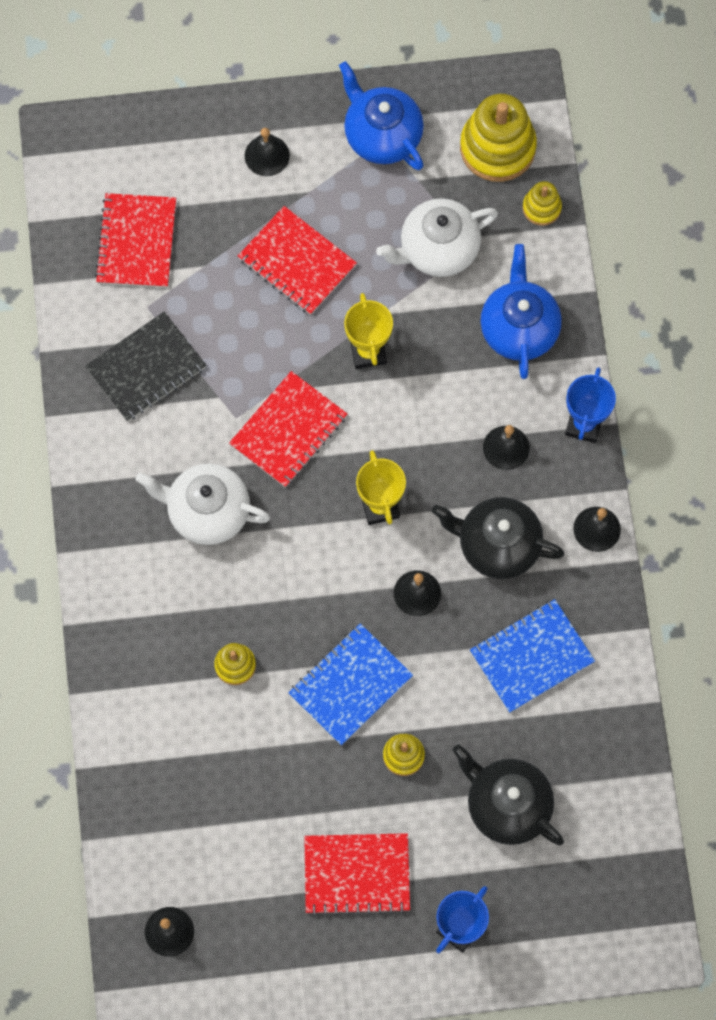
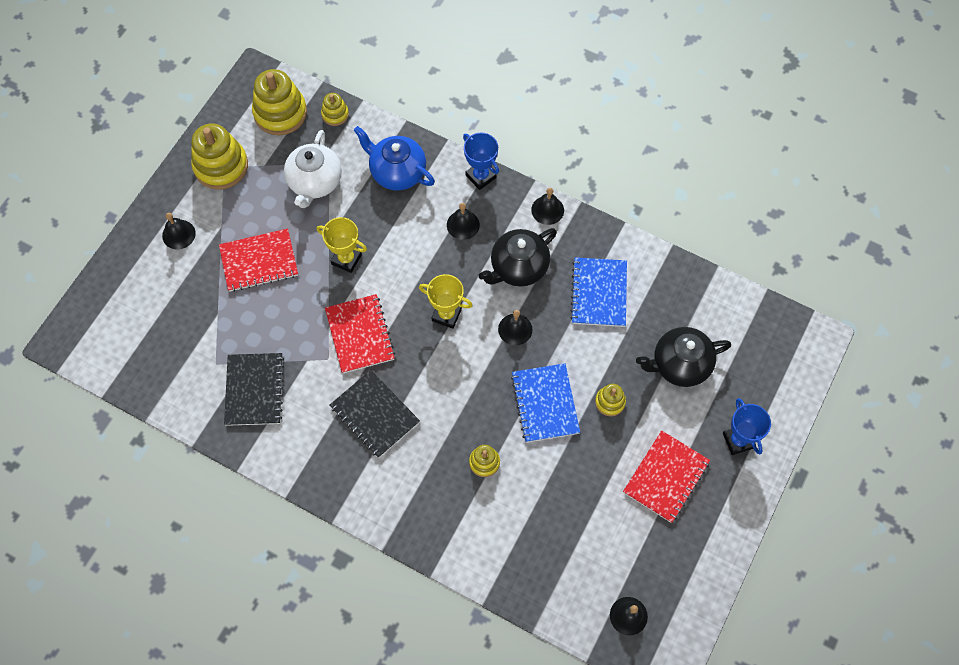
camera: 55 degrees left, 5 degrees down
(136, 242) = (169, 342): red notebook -> none
(207, 512) = (374, 414): white teapot -> black notebook
(382, 136) = (221, 166): blue teapot -> yellow stacking toy

